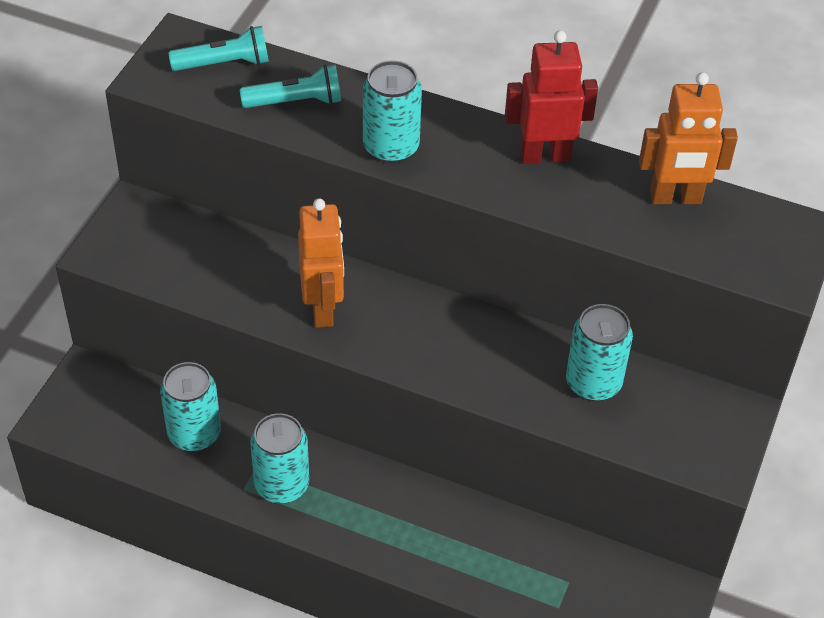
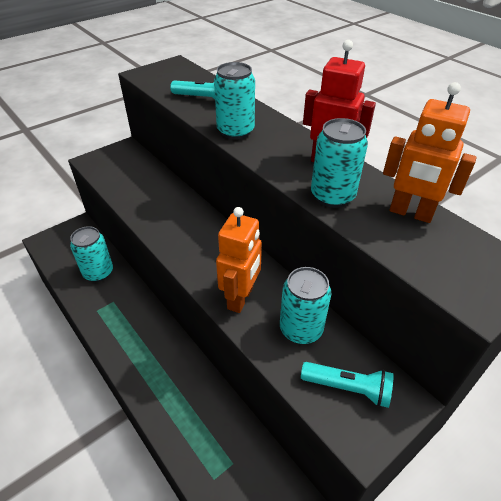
camera: 30 degrees right, 5 degrees down
(224, 64) = (184, 76): turquoise flashlight -> turquoise flashlight (348, 388)
(282, 485) = (116, 317): turquoise can -> turquoise can (332, 196)
(323, 309) = (170, 222): orange robot -> orange robot (241, 298)

